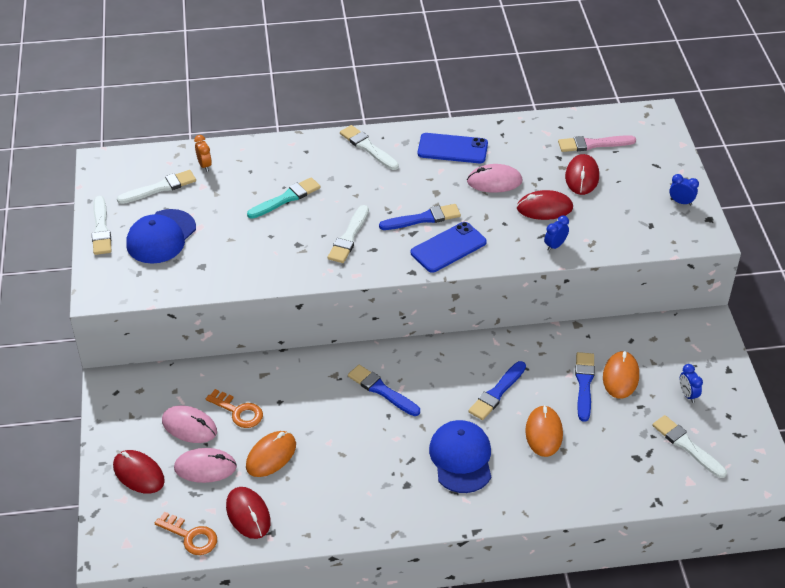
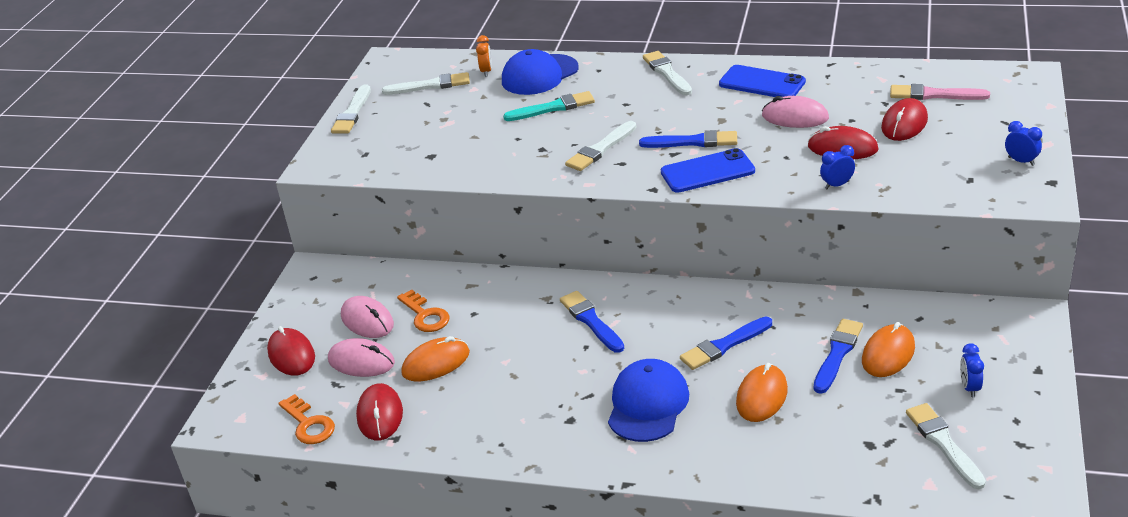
camera: 25 degrees right, 10 degrees down
(161, 237) = (406, 126): blue cap -> blue cap (539, 75)

